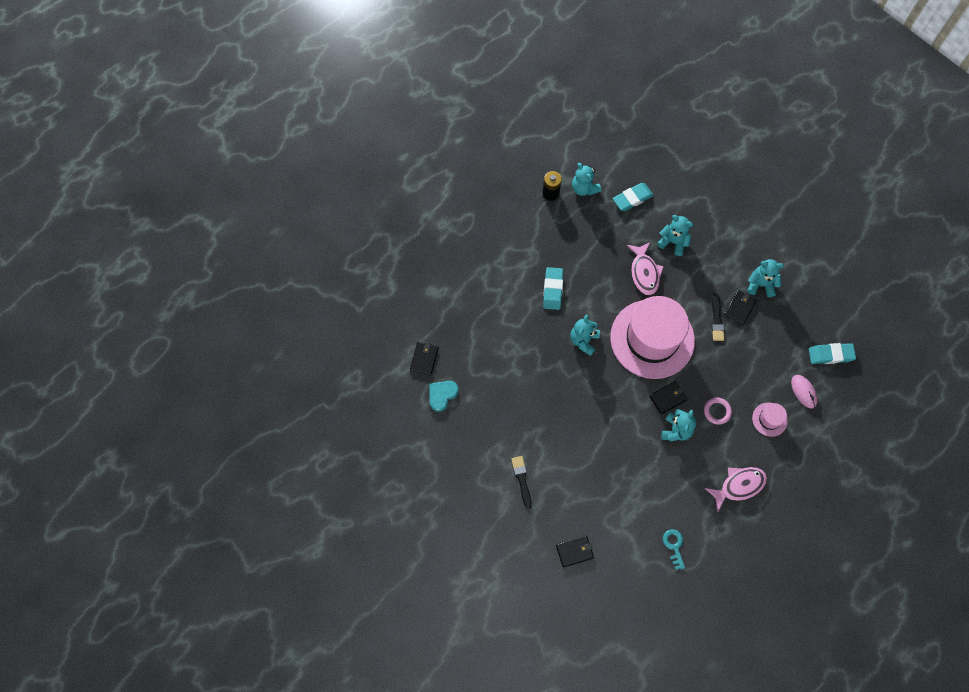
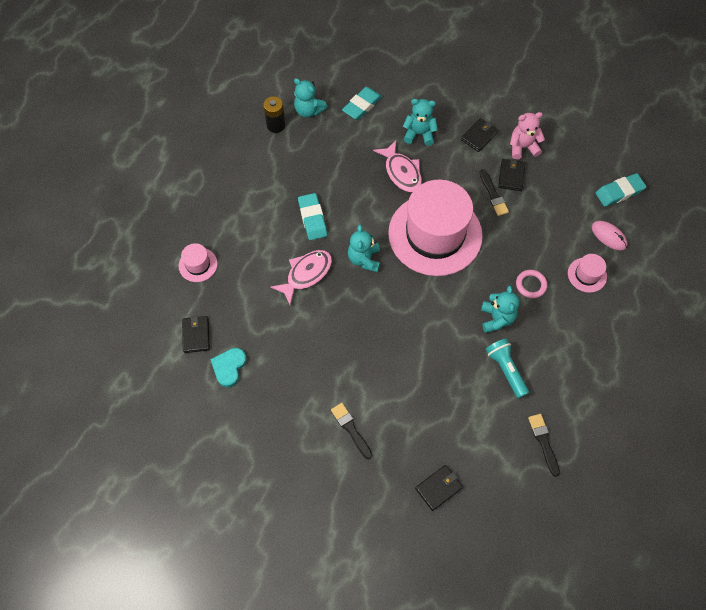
camera: 20 degrees left, 5 degrees down
(444, 299) = (198, 264): none -> pink hat
(666, 476) = (505, 370): none -> turquoise flashlight
(668, 398) = (475, 288): black wallet -> black wallet (479, 136)
(674, 546) = (543, 442): turquoise key -> black brush
(739, 486) = (584, 353): pink fish -> pink fish (306, 274)
(761, 284) = (522, 147): turquoise teddy bear -> pink teddy bear

